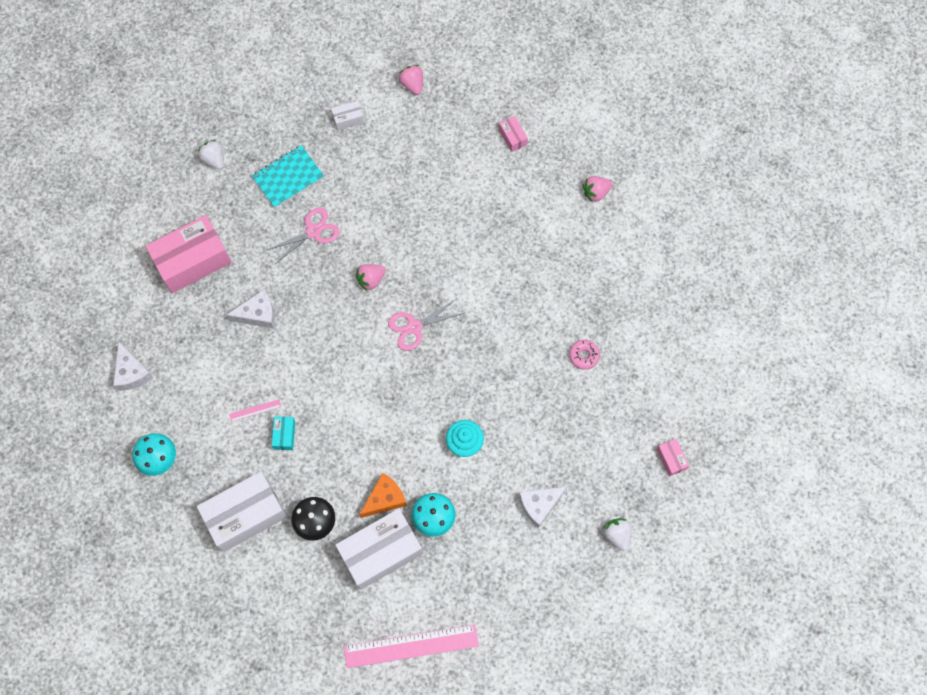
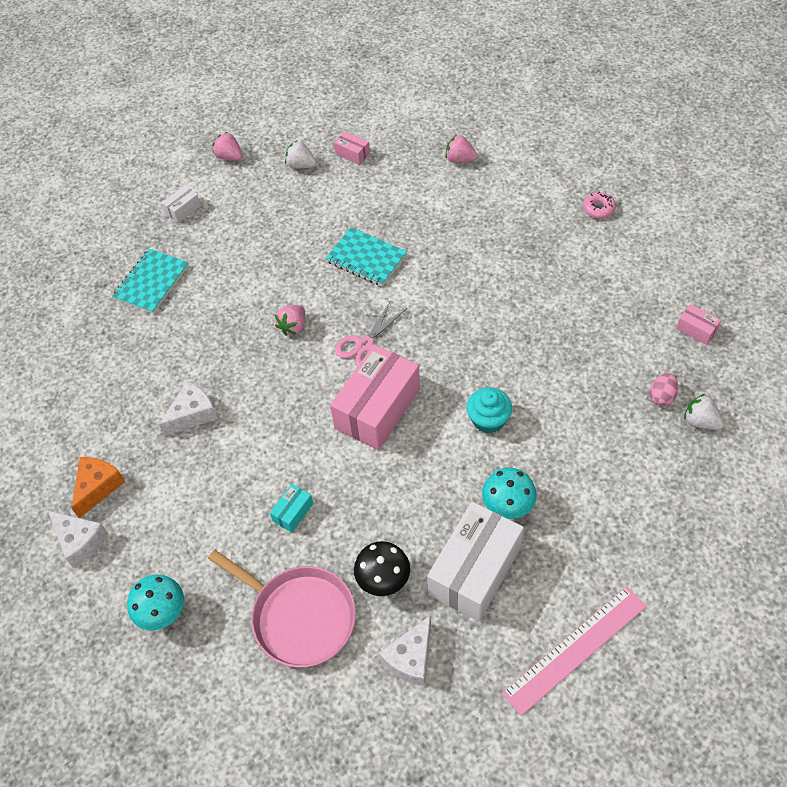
camera: 25 degrees left, 15 degrees down
(192, 261) = (91, 401): pink box -> pink box (377, 408)
(214, 159) = (63, 303): white strawberry -> white strawberry (301, 165)
(245, 515) = (299, 616): white box -> pink pan
(255, 410) = (245, 505): pink ruler -> none
(284, 435) = (293, 512): turquoise box -> turquoise box turned 60 degrees clockwise
(313, 231) = (207, 314): pink scissors -> none
(385, 499) = (443, 516): orange cheese -> orange cheese (98, 487)
(462, 248) = (366, 258): none -> turquoise notebook
(539, 505) = (605, 436): white cheese -> white cheese (411, 658)
(584, 356) = (547, 287): pink donut -> pink donut (598, 209)
(596, 192) = (460, 159): pink strawberry -> pink strawberry turned 75 degrees clockwise
(603, 498) = (661, 396): none -> pink egg

